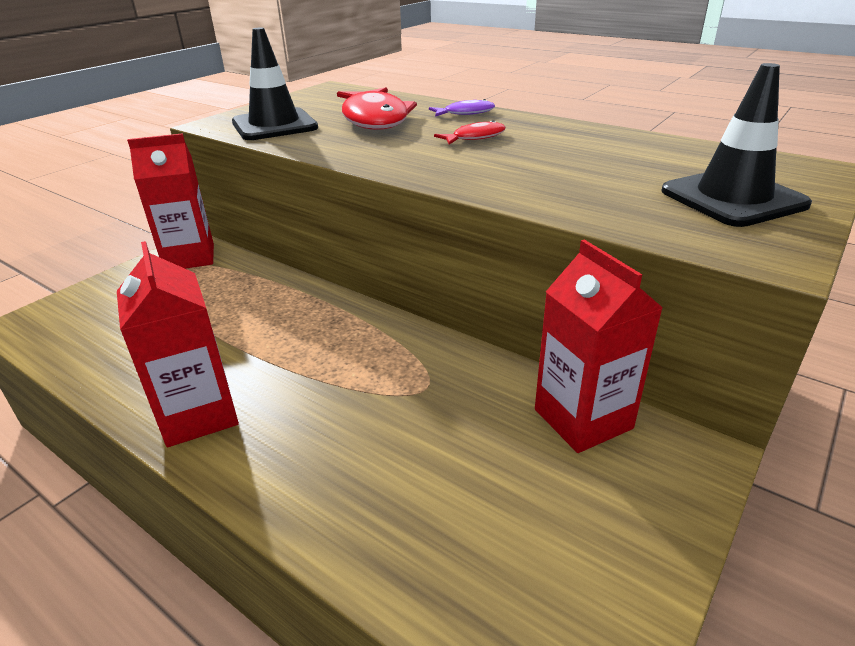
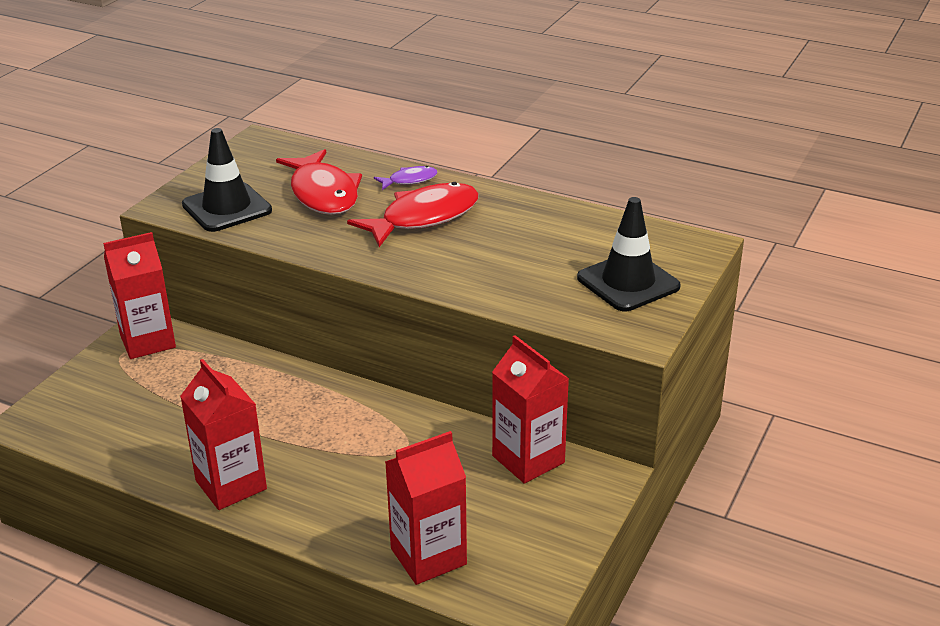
camera: 10 degrees left, 0 degrees up
(427, 559) = (428, 556): none -> red carton
(475, 137) = (423, 218): red fish -> red fish, size x2.06

